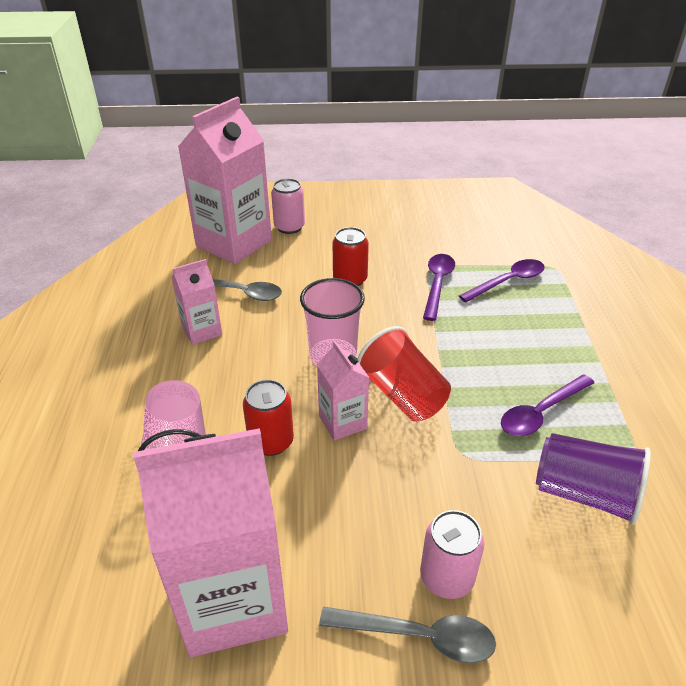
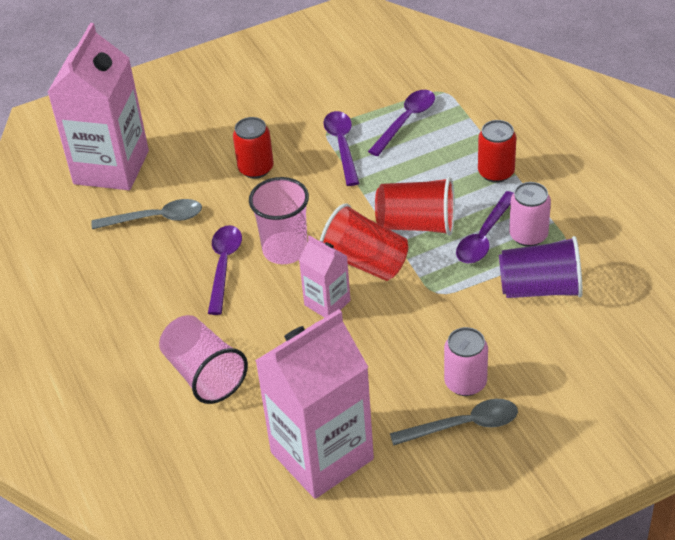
camera: 20 degrees left, 5 degrees up
(202, 331) = (147, 269): pink carton -> none
(268, 351) = (224, 266): none -> purple spoon
(271, 441) = (277, 340): red can -> red can (496, 172)
(289, 227) = (157, 129): pink can -> pink can (528, 235)
(474, 376) = (417, 224): none -> red cup

